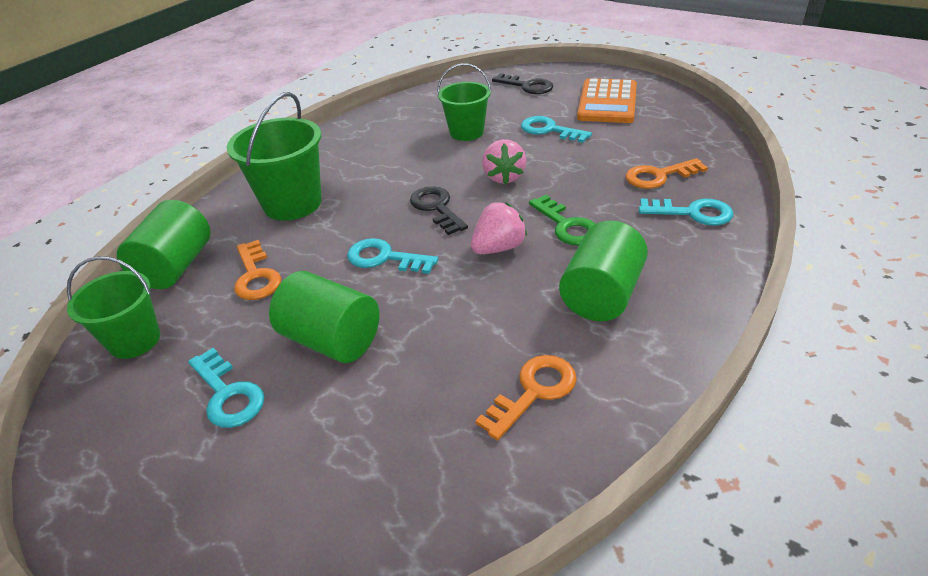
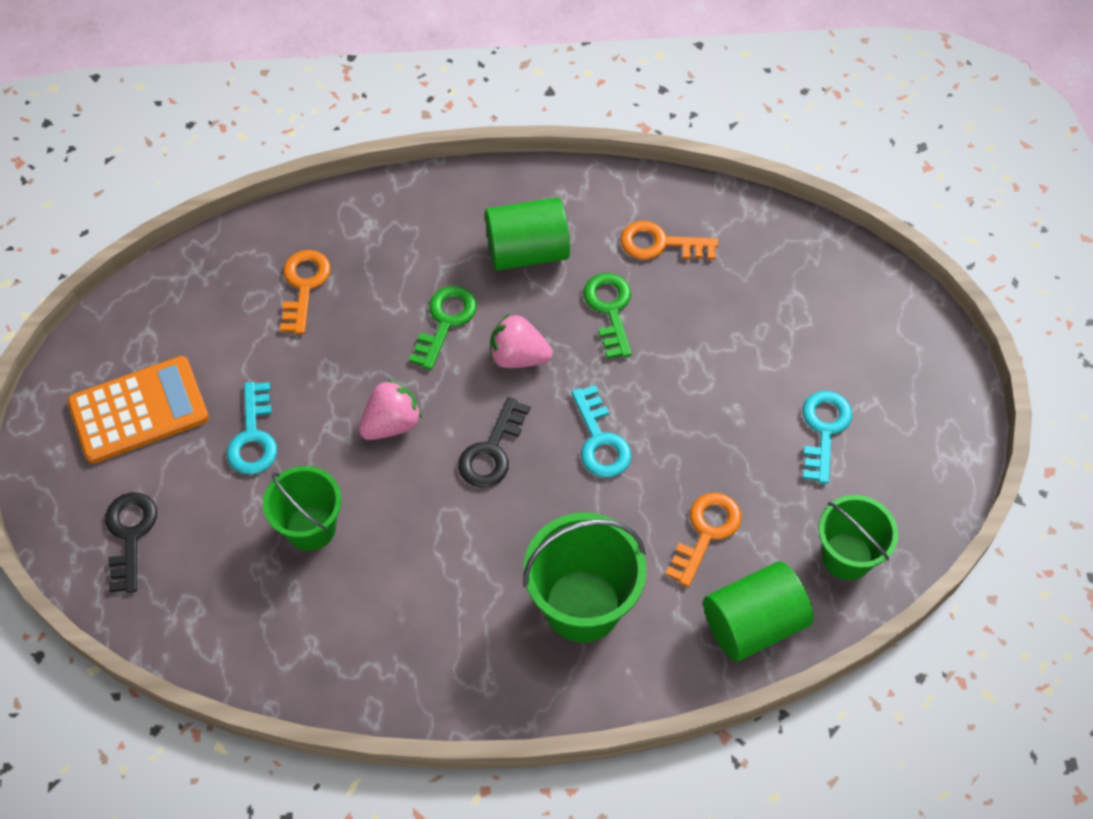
camera: 130 degrees left, 20 degrees up
(332, 340) = (721, 403): green cylinder -> none
(492, 317) = (609, 309): none -> green key
(658, 176) = (304, 286): orange key -> orange key turned 120 degrees counterclockwise
(692, 213) = (359, 235): turquoise key -> none

